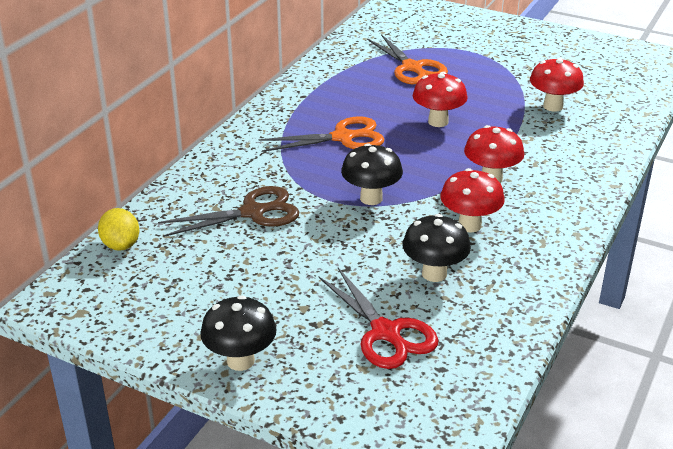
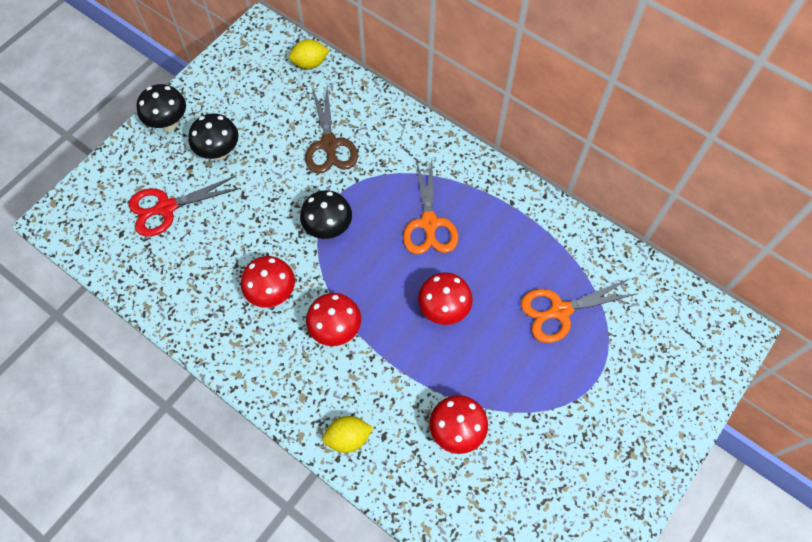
camera: 100 degrees right, 30 degrees up
(434, 274) = (219, 252): black mushroom -> black mushroom (219, 152)
(597, 158) = (348, 438): none -> yellow lemon

